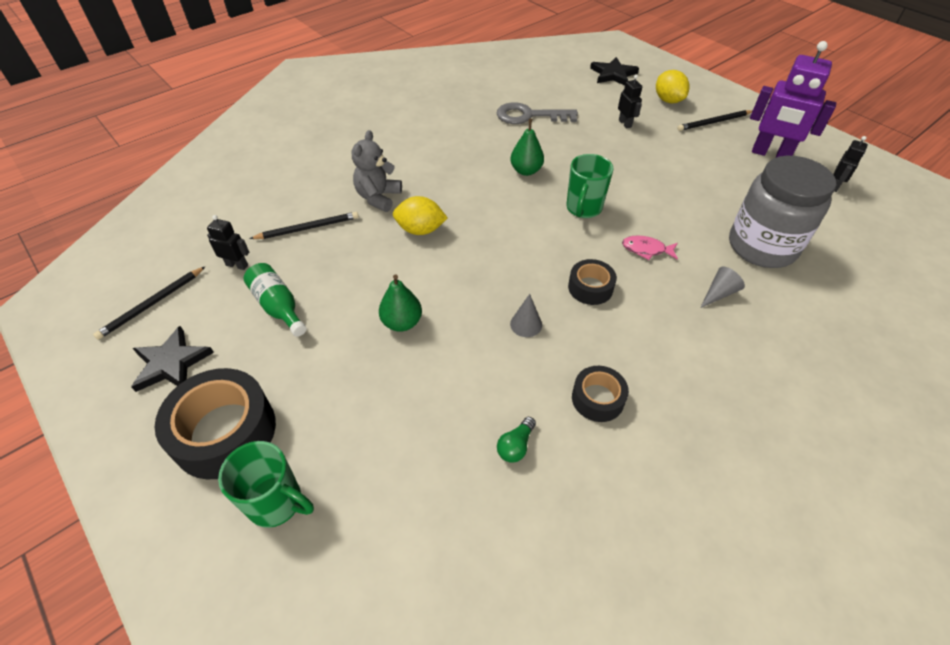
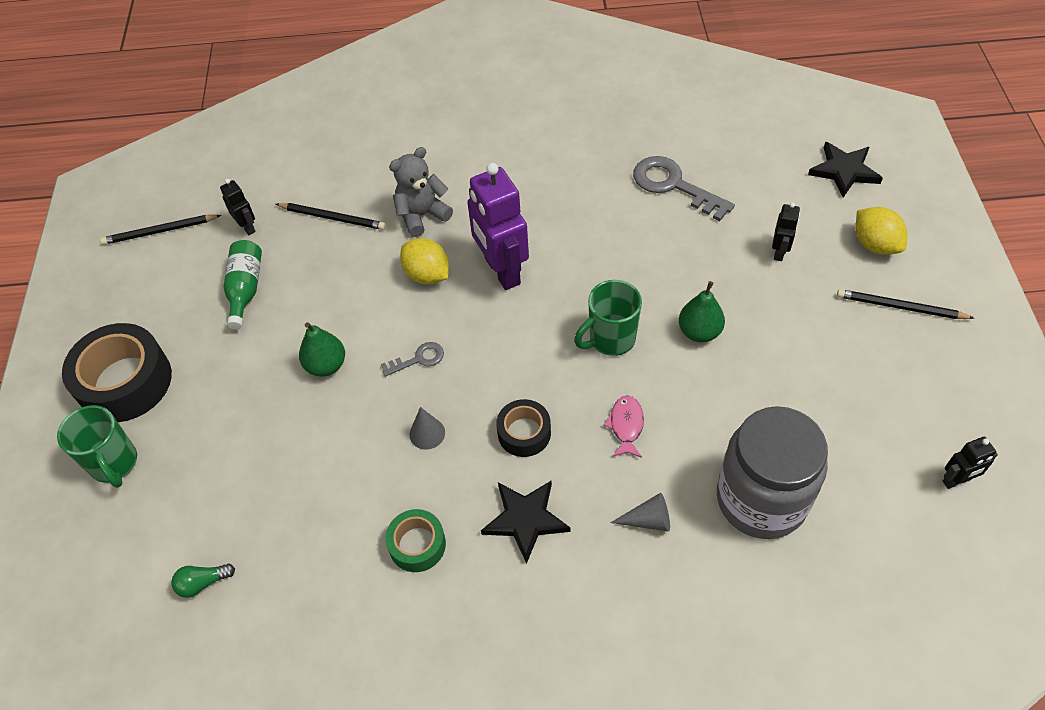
camera: 40 degrees right, 5 degrees up
(171, 363) = (134, 297): black star -> black star (525, 519)
(469, 283) = (418, 359): none -> grey key
(515, 446) = (311, 538): green light bulb -> green light bulb (203, 583)
(526, 171) = (597, 259): green pear -> green pear (699, 332)
(597, 399) = (417, 545): black tape -> green tape
(646, 249) = (626, 425): pink fish -> pink fish turned 45 degrees clockwise
(668, 100) = (875, 245): yellow lemon -> yellow lemon turned 45 degrees counterclockwise
(770, 154) = (923, 391): purple robot -> purple robot (501, 271)

